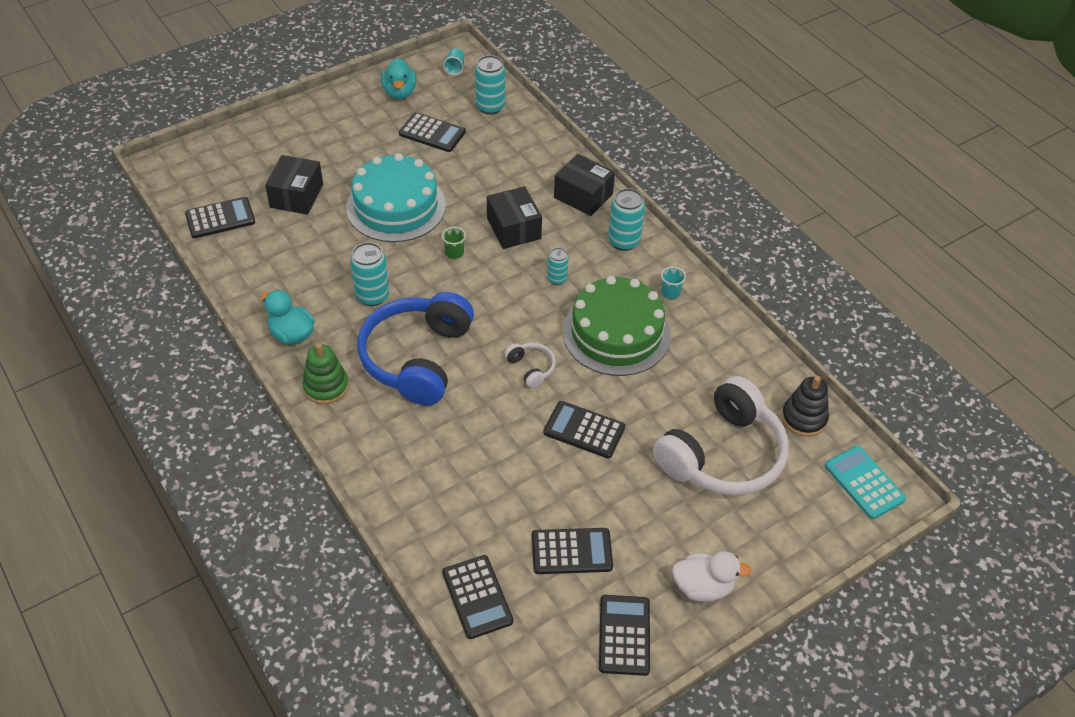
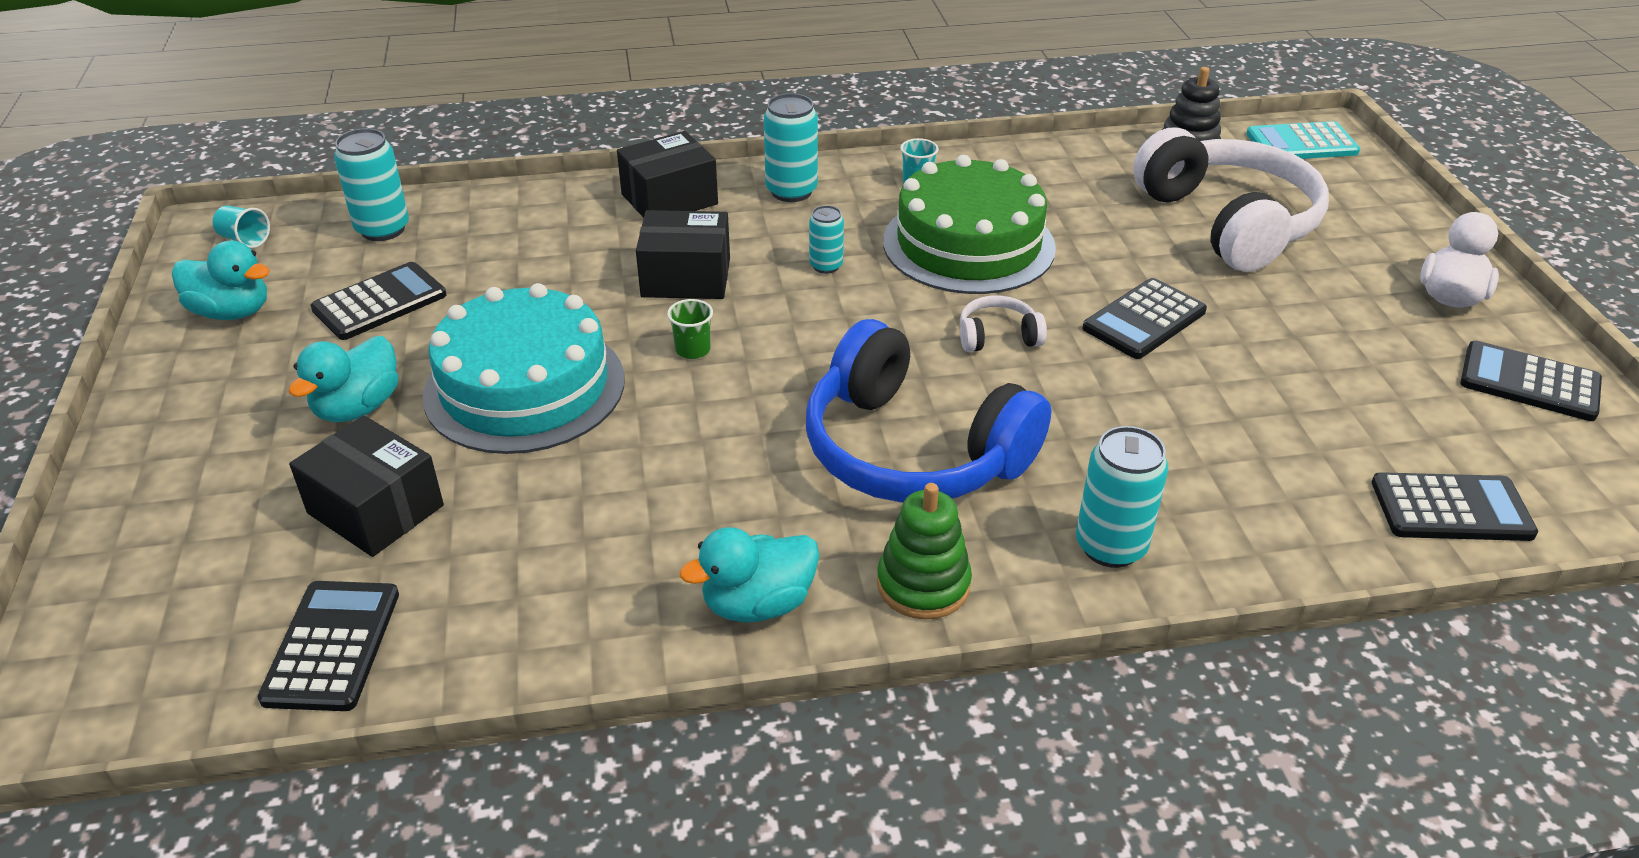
camera: 65 degrees left, 10 degrees down
(356, 161) = (358, 407): none -> turquoise duck
(372, 296) = (729, 469): turquoise can -> turquoise can (1110, 546)
(571, 551) = (1373, 390): black calculator -> none

